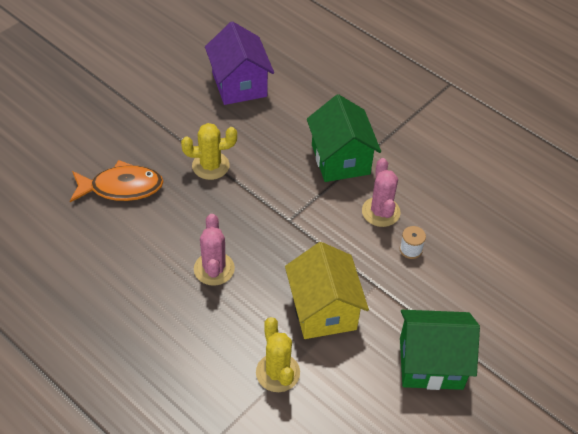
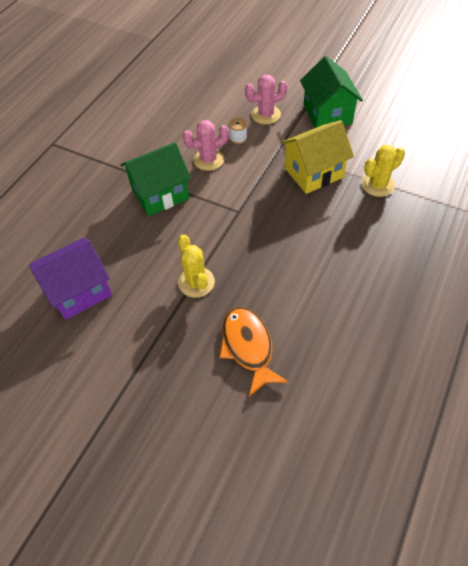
camera: 100 degrees left, 5 degrees up
(214, 269) = (308, 246): pink cactus -> pink cactus (266, 115)

